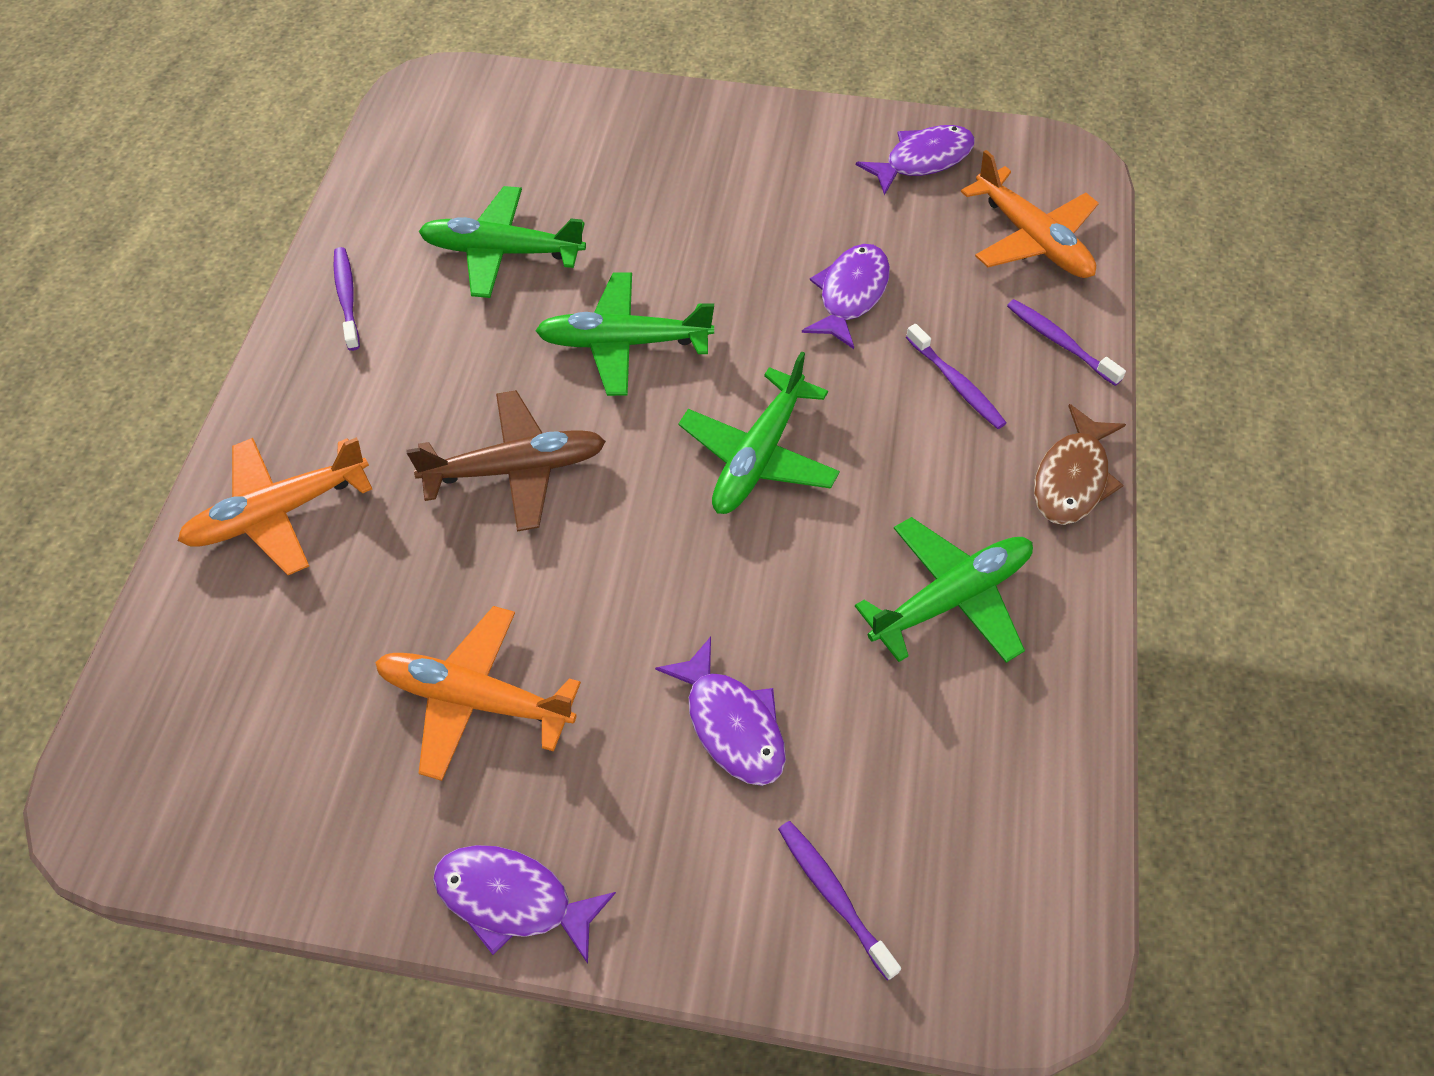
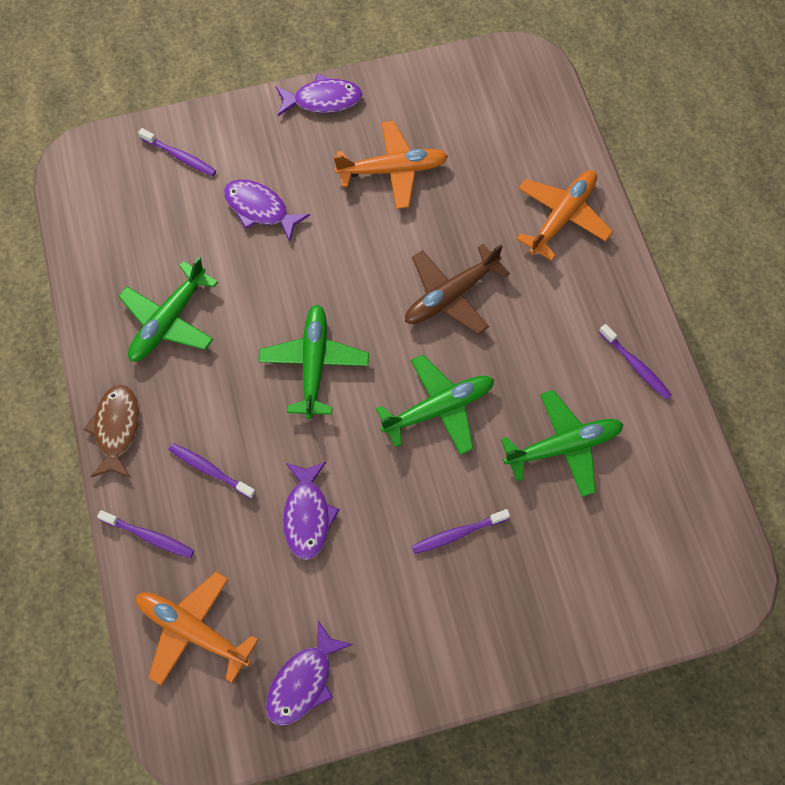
camera: 155 degrees right, 10 degrees up
(682, 218) = (457, 534): none -> purple toothbrush

